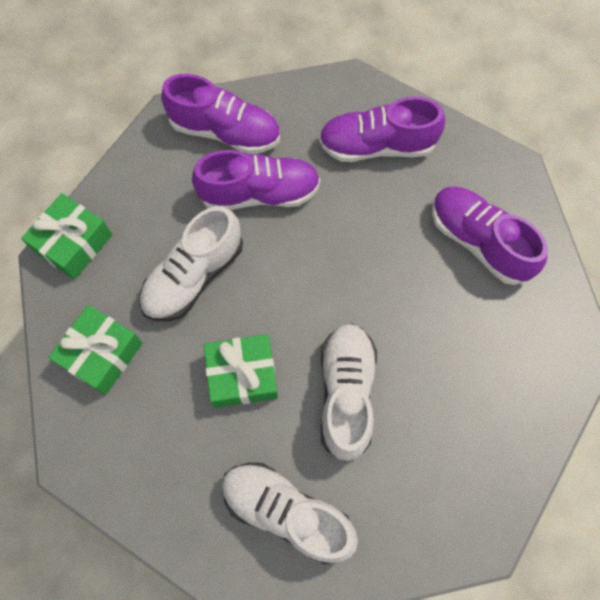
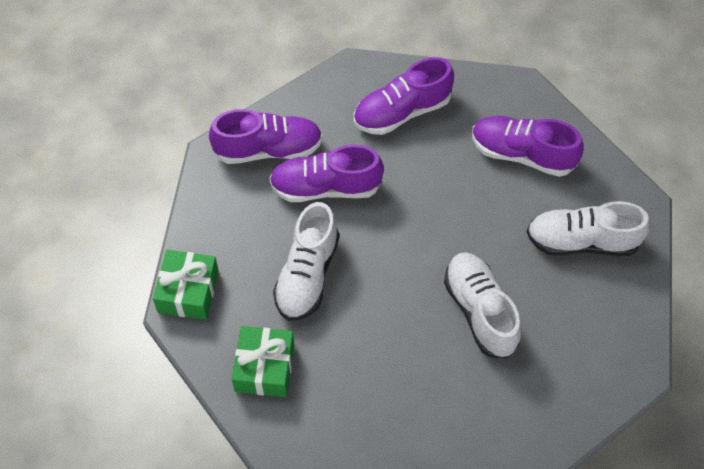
camera: 25 degrees left, 10 degrees down
(242, 375) = (390, 333): green gift -> none
(259, 193) = (325, 187): purple shoe -> purple shoe turned 150 degrees counterclockwise
(286, 512) = (481, 418): white shoe -> white shoe (582, 241)

